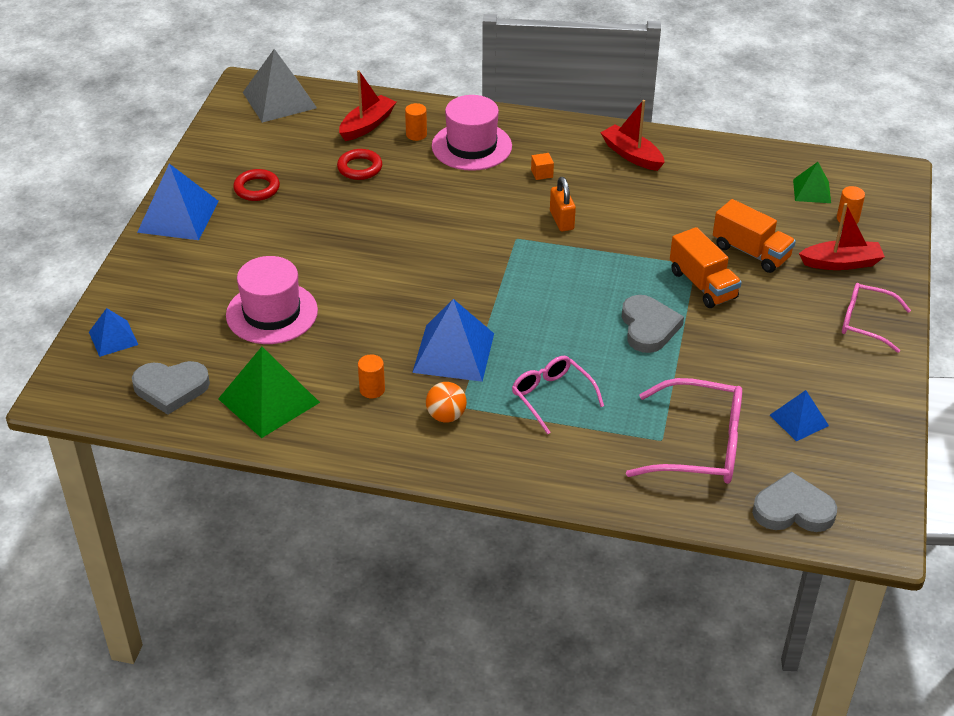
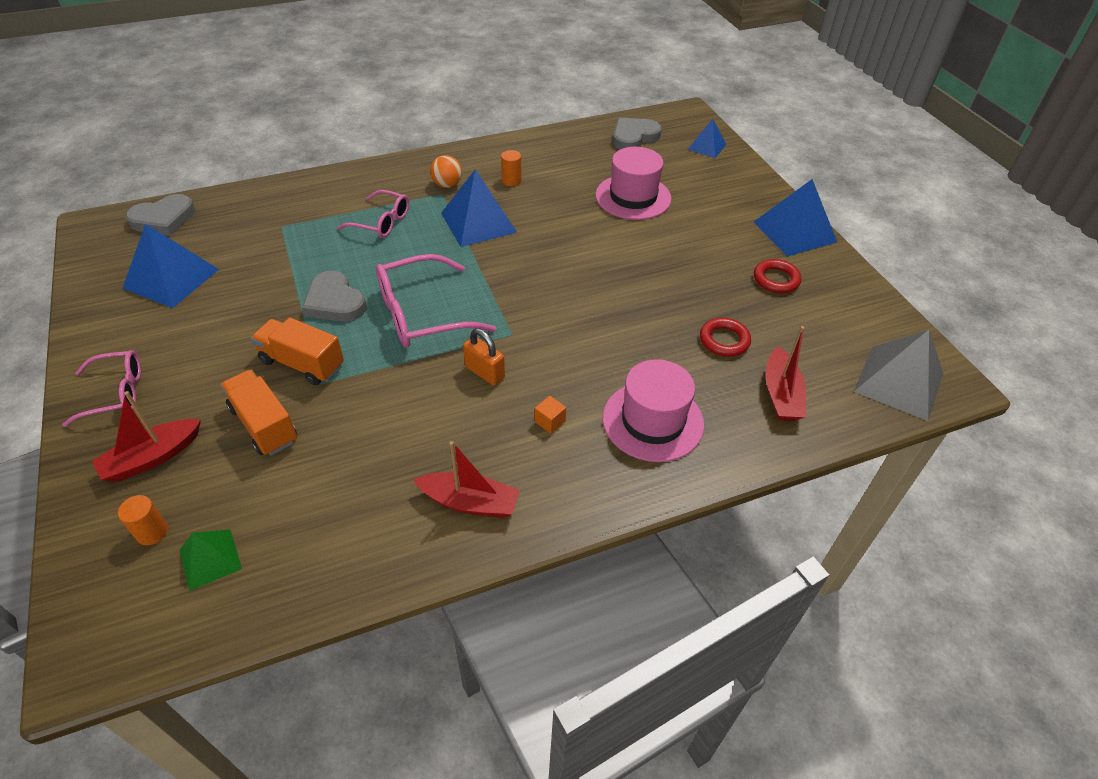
camera: 145 degrees right, 5 degrees up
(269, 400) = (568, 152): green pyramid -> none
(416, 134) = (722, 407): orange cylinder -> none
(698, 446) = (250, 232): pink glasses -> pink glasses (423, 314)
(751, 252) = (264, 425): orange truck -> orange truck turned 45 degrees clockwise
(799, 420) = (171, 278): blue pyramid -> blue pyramid, size x1.75

